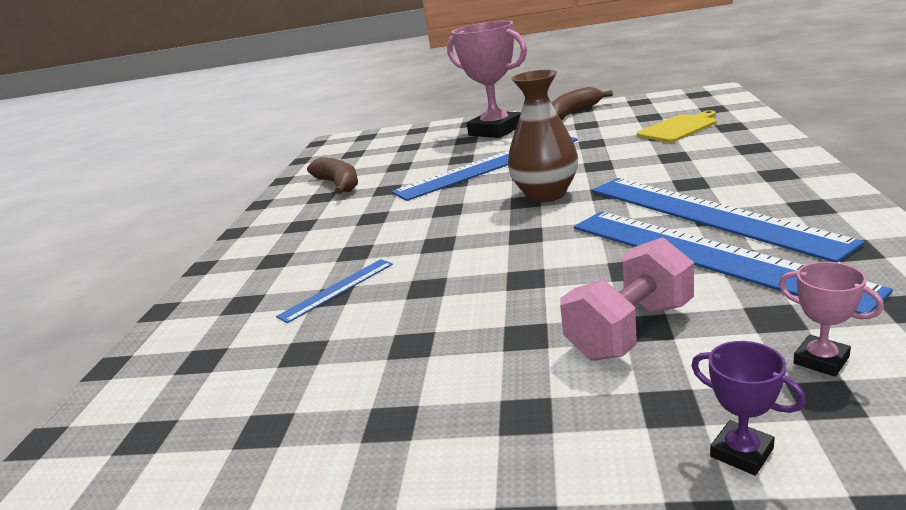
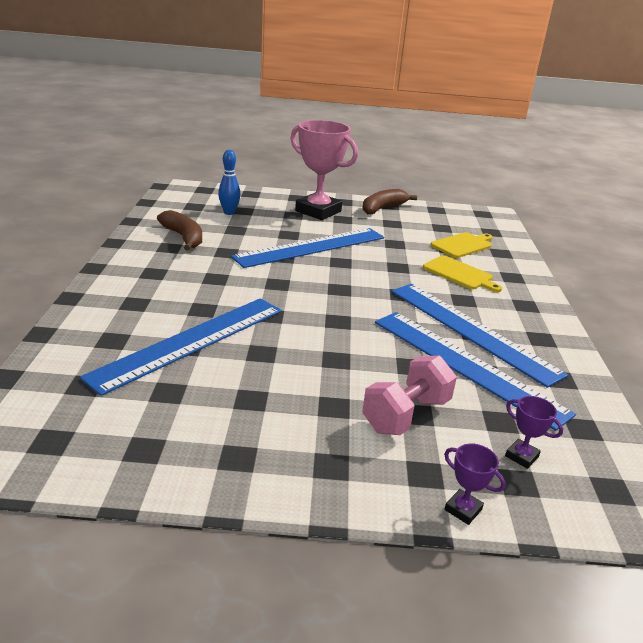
camera: 10 degrees left, 5 degrees up
(337, 289) = (190, 342): blue ruler -> blue ruler, size x2.18
(392, 152) = (229, 213): none -> blue bowling pin
(546, 194) = (355, 286): brown vase -> none
(680, 157) = (459, 274): none -> yellow cutting board
(821, 360) = (521, 456): pink trophy -> purple trophy

